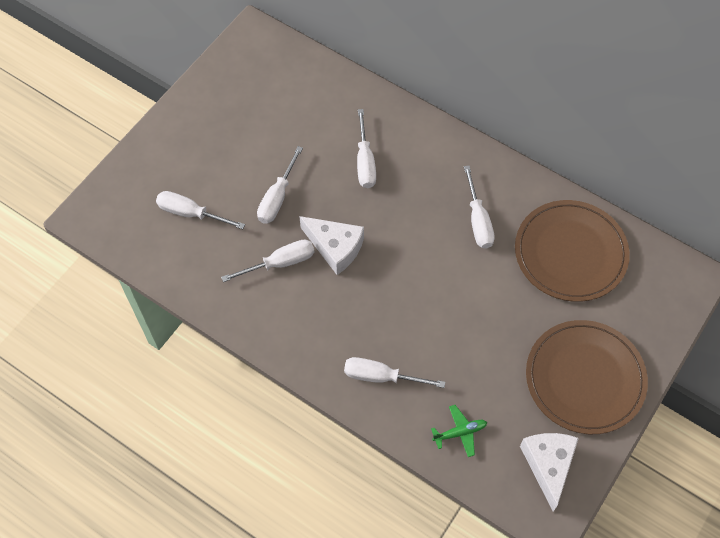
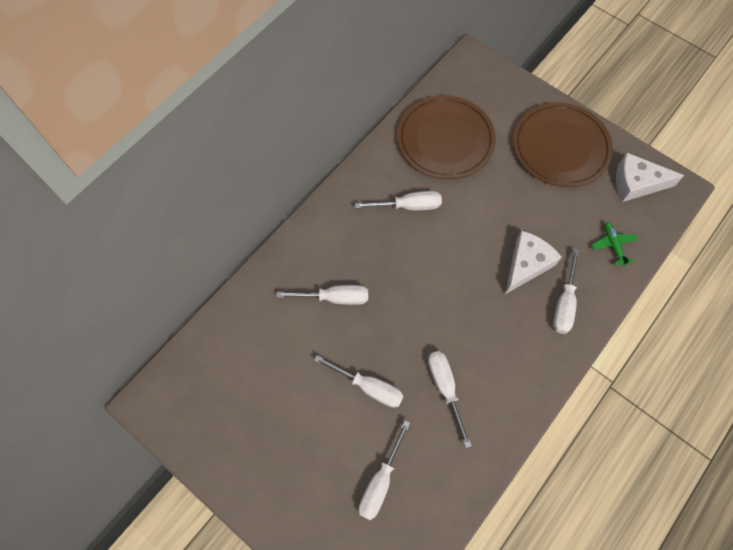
camera: 85 degrees left, 5 degrees up
(335, 247) = (430, 333): white cheese -> white cheese (526, 265)

